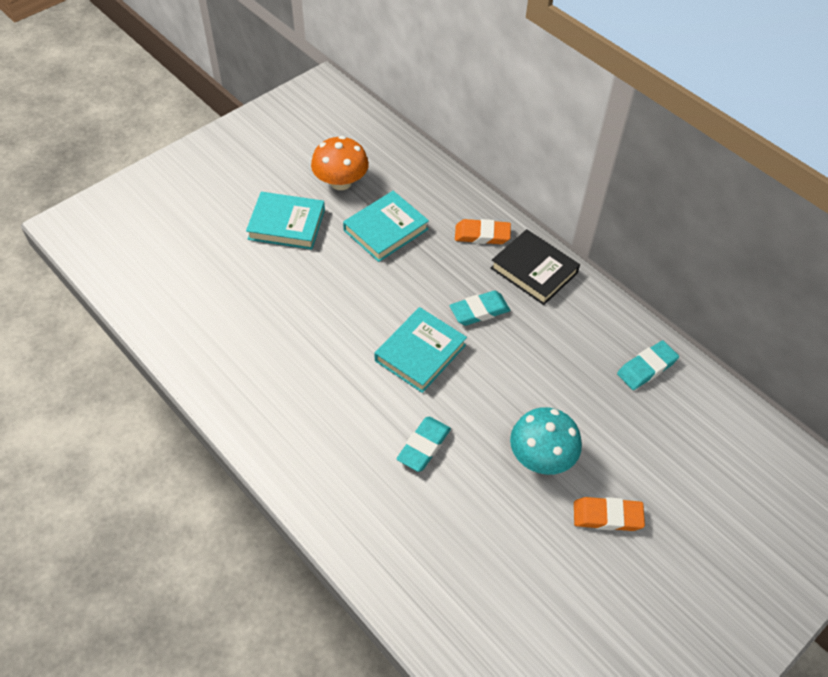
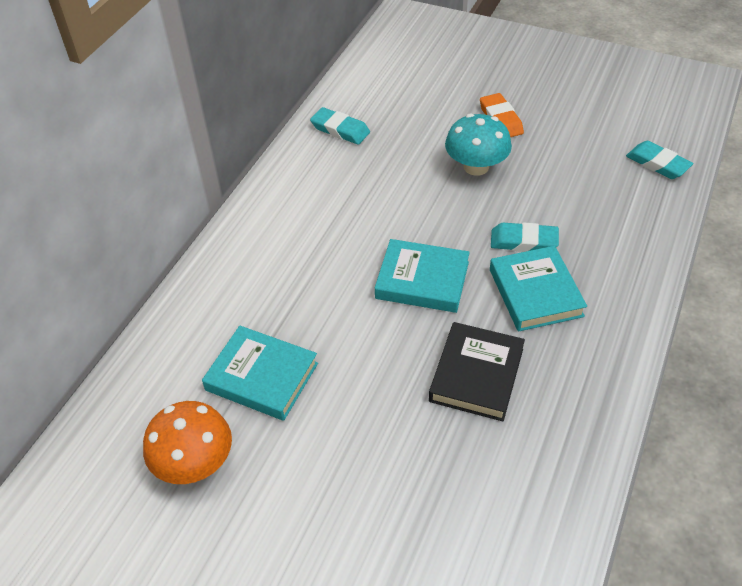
camera: 110 degrees left, 5 degrees down
(286, 224) = (303, 491): turquoise book -> turquoise book (535, 293)
(479, 311) = (340, 253): turquoise eraser -> turquoise eraser (657, 163)
(482, 235) = (228, 285): orange eraser -> none
(534, 270) = (261, 229): black book -> black book (476, 375)

